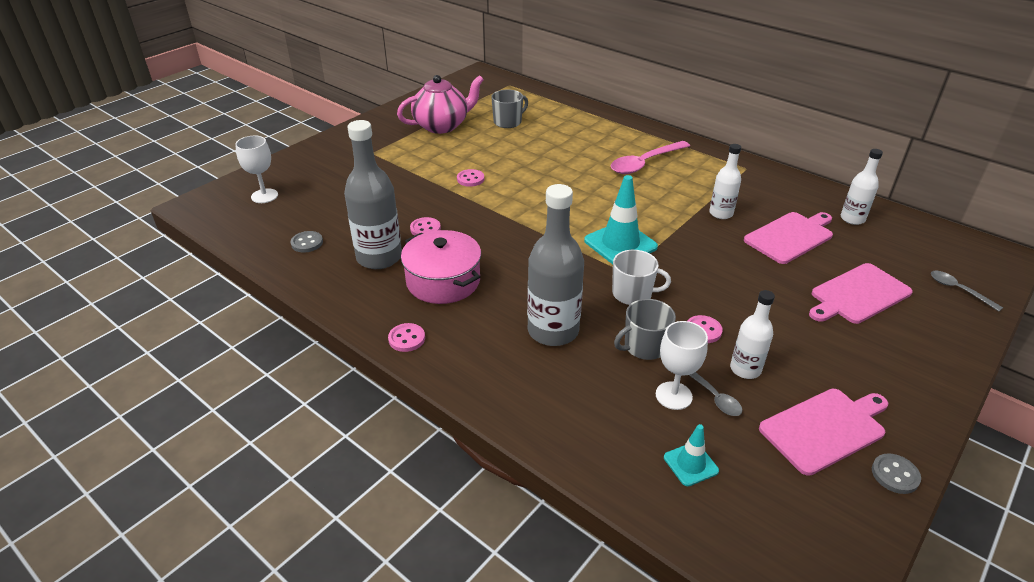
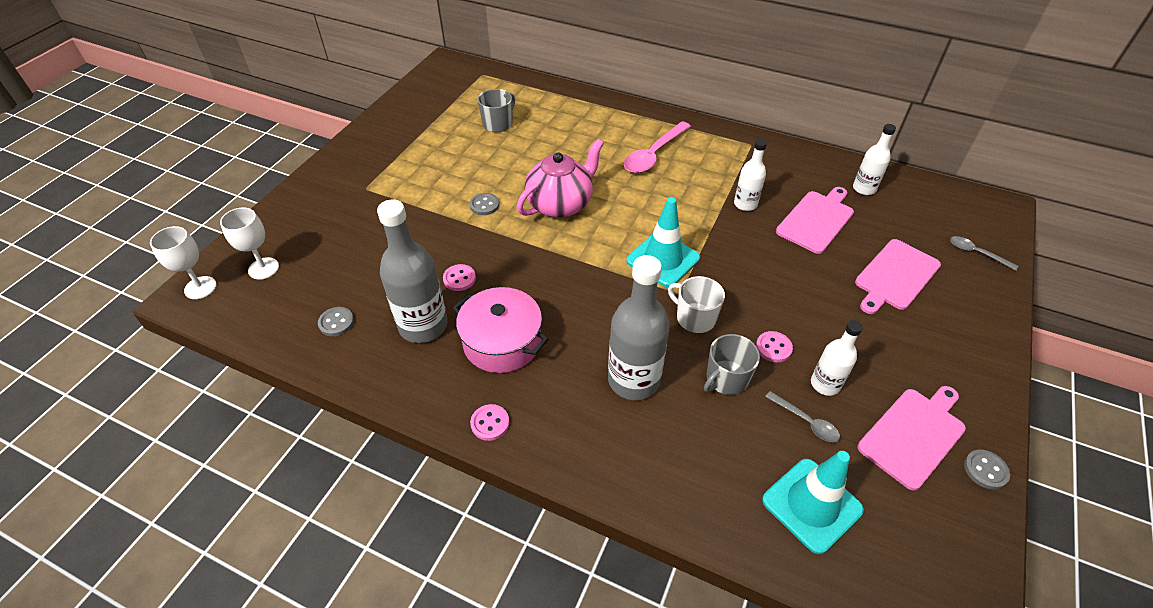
camera: 15 degrees left, 10 degrees up
(442, 126) = (429, 140): pink teapot -> pink teapot (560, 204)
(470, 179) = (484, 205): pink button -> grey button
(633, 294) = (695, 318): white mug -> white mug turned 135 degrees counterclockwise
(673, 395) = (771, 430): white goblet -> white goblet (200, 288)
(690, 464) = (812, 505): turquoise traffic cone -> turquoise traffic cone, size x1.86

